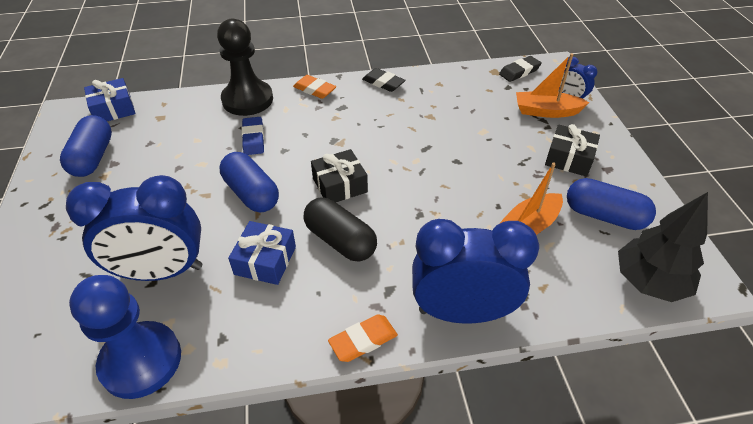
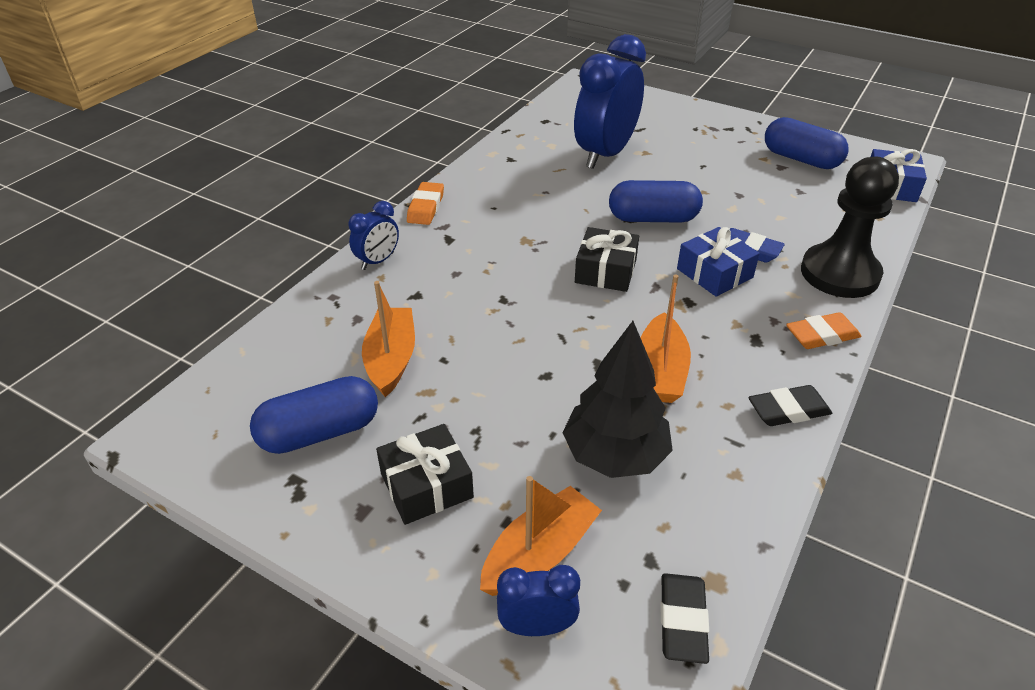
camera: 130 degrees right, 5 degrees down
(141, 361) = (533, 130): blue pawn -> none
(265, 260) = (559, 197): blue gift -> blue gift (714, 273)
(340, 241) = (532, 239): black capsule -> none
(404, 126) = (661, 371): none -> orange boat
(461, 312) = (378, 261): blue clock -> blue clock, size x0.47
(649, 282) = (226, 392): black tree -> black tree (615, 456)

